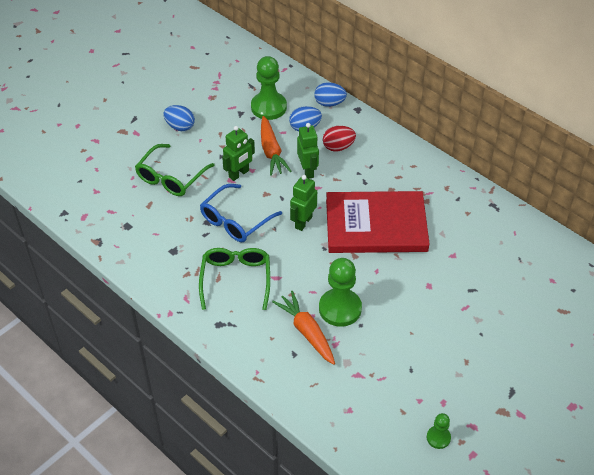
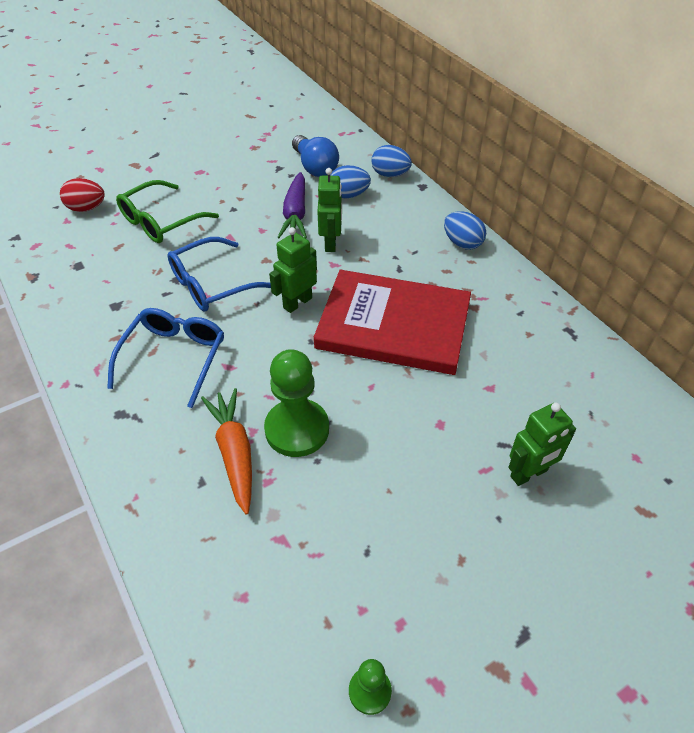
camera: 15 degrees right, 0 degrees up
(180, 127) = (201, 170): blue egg -> blue egg (462, 243)
(236, 279) = (174, 358): green glasses -> blue glasses
(239, 174) = (244, 232): green robot -> green robot (529, 474)
(268, 107) = (315, 167): green pawn -> blue light bulb
(271, 151) = (295, 214): orange carrot -> purple carrot
(338, 147) = (381, 223): red egg -> red egg (87, 208)

